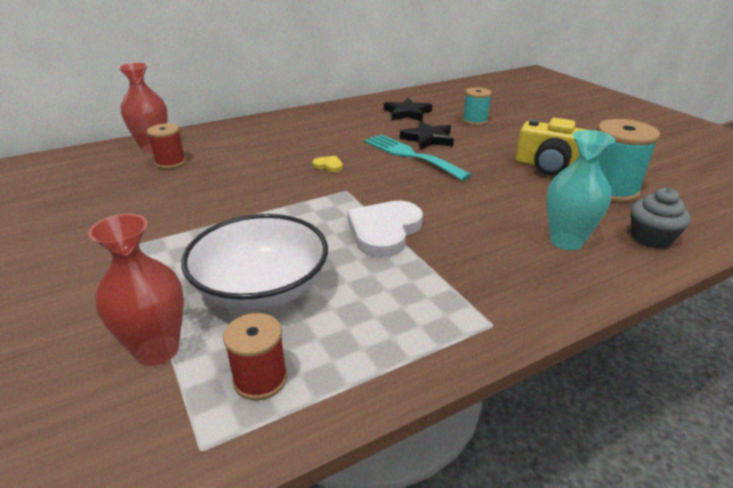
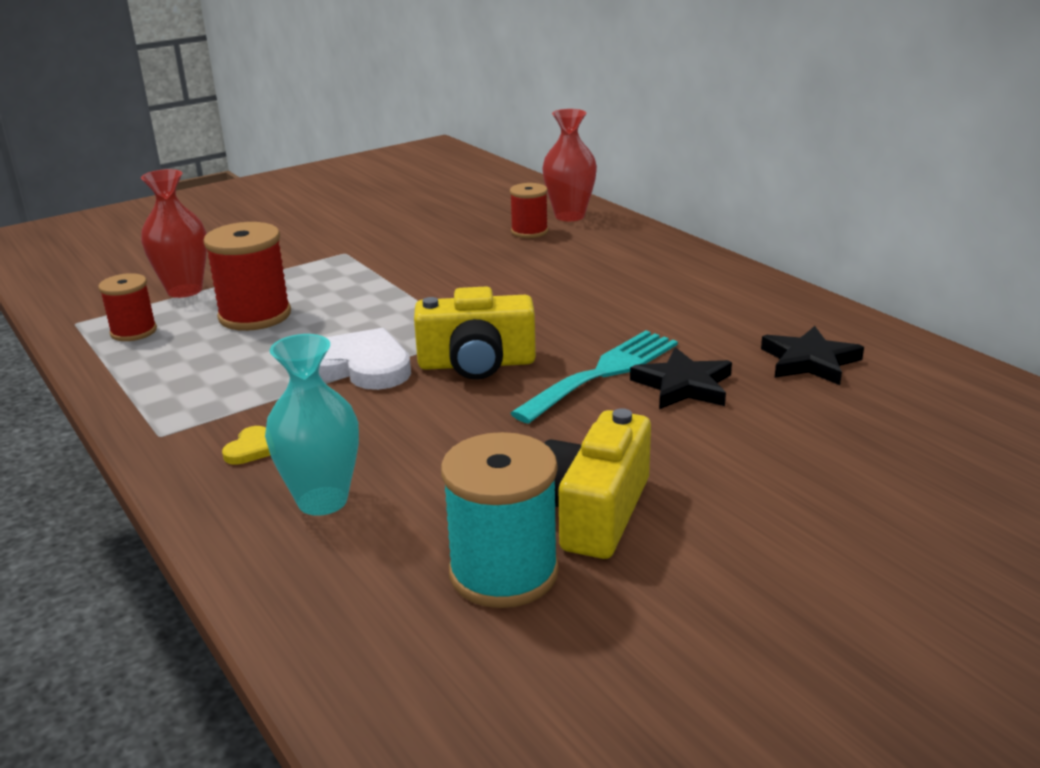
camera: 85 degrees right, 5 degrees down
(261, 290) = (255, 315): white bowl -> red spool
(328, 166) = (545, 317): yellow heart -> yellow heart (251, 449)
(391, 189) = (477, 364): none -> yellow camera
(475, 121) = (812, 433): turquoise spool -> none
(651, 238) = (323, 589): grey cupcake -> none

